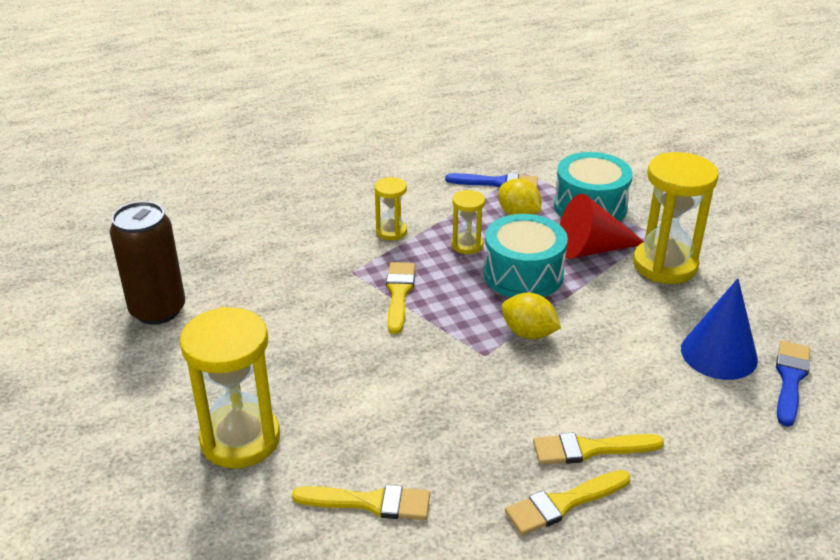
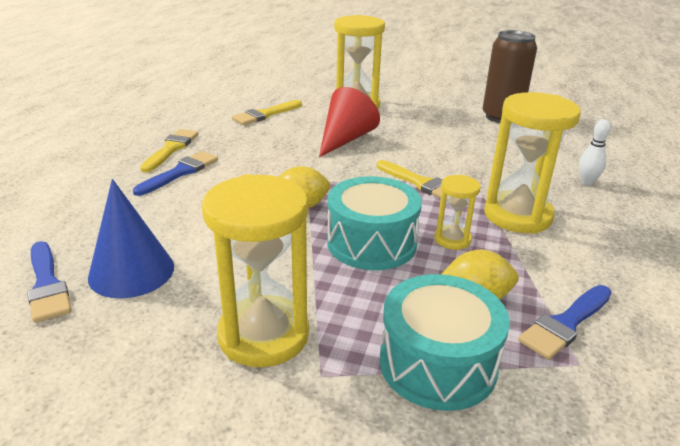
camera: 130 degrees right, 5 degrees down
(284, 219) = (587, 182): none -> white bowling pin
(391, 231) = (517, 216): yellow hourglass -> yellow hourglass, size x1.96
(590, 449) = (180, 172): yellow brush -> blue brush
(591, 249) = (356, 304): red cone -> red cone (345, 139)

